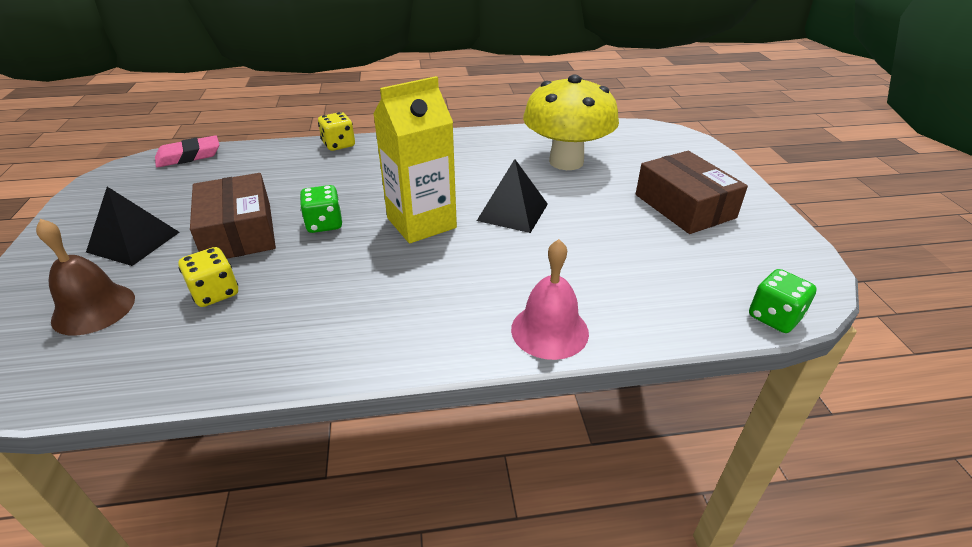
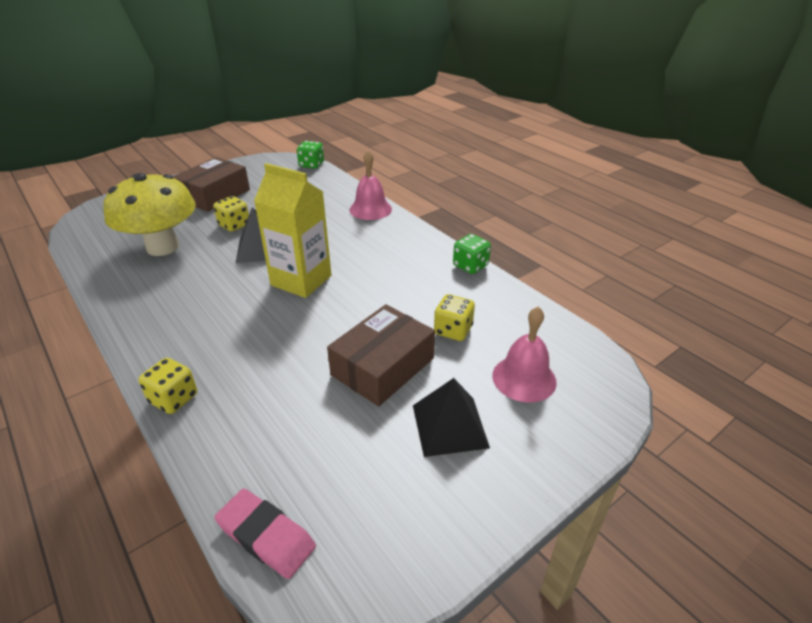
camera: 120 degrees left, 0 degrees up
(93, 309) = (524, 378): brown bell -> pink bell
(324, 224) = (336, 325): green dice -> green dice (470, 266)
(585, 206) = (234, 225): none -> yellow dice

